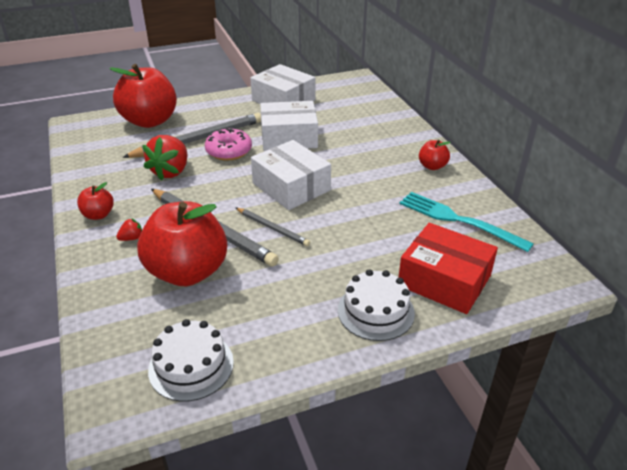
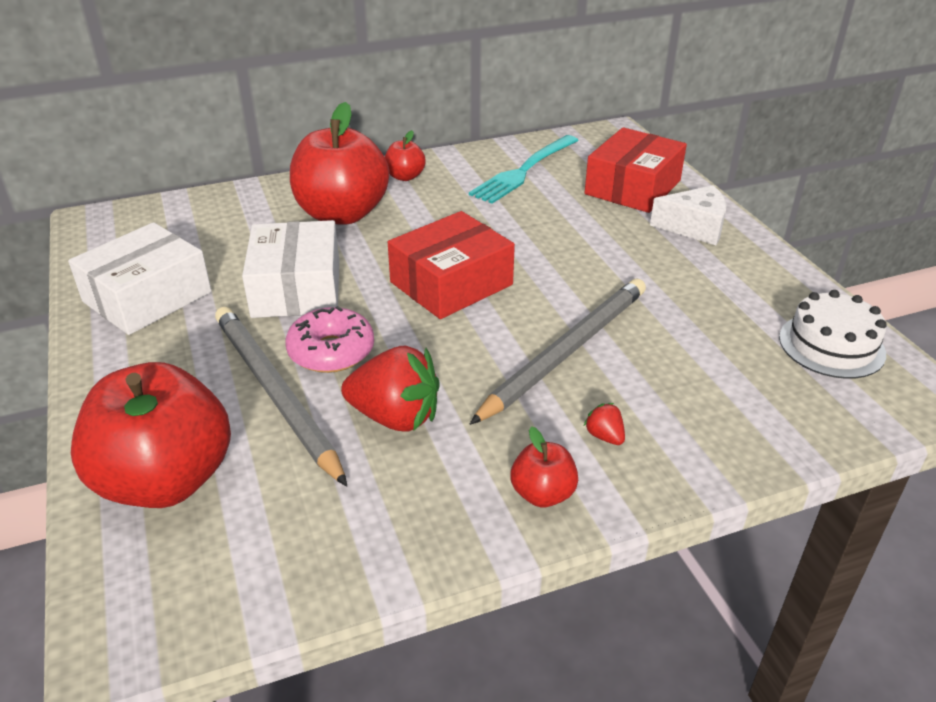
camera: 90 degrees left, 0 degrees up
(188, 272) = (670, 365): red apple -> red apple (342, 214)
(272, 228) = (557, 297): grey pencil -> none
(291, 187) = (451, 283): white box -> red box
(375, 311) = (694, 227): white cake -> white cheese

